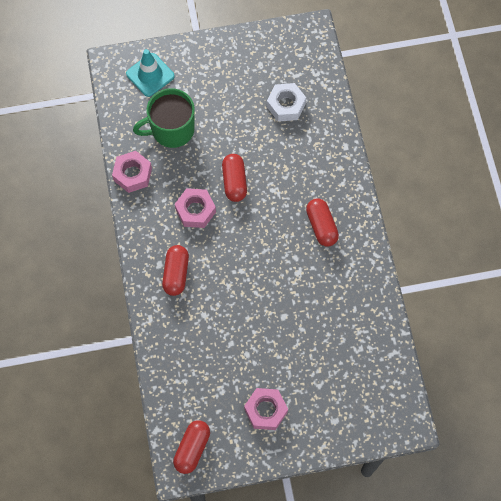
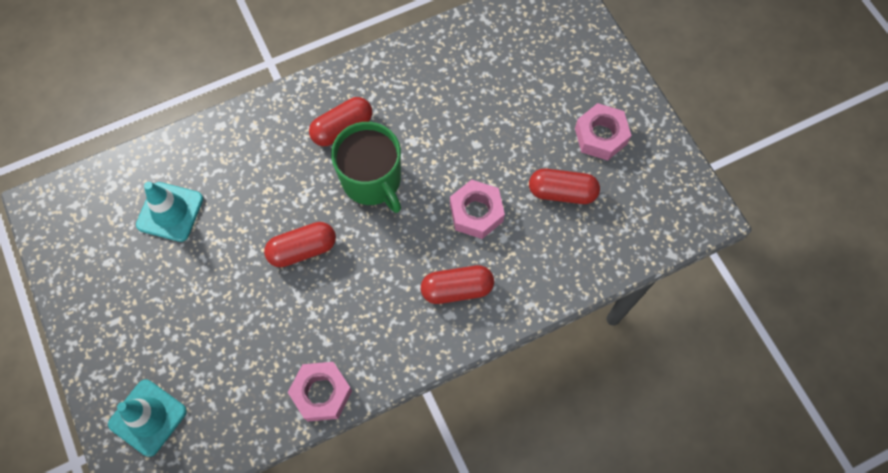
camera: 105 degrees left, 0 degrees up
(171, 130) = (237, 358): green mug -> green mug (372, 180)
(192, 449) = (678, 206): red capsule -> red capsule (562, 192)
(195, 210) = (358, 289): pink nut -> pink nut (476, 213)
(286, 105) = (170, 212): white nut -> turquoise traffic cone

